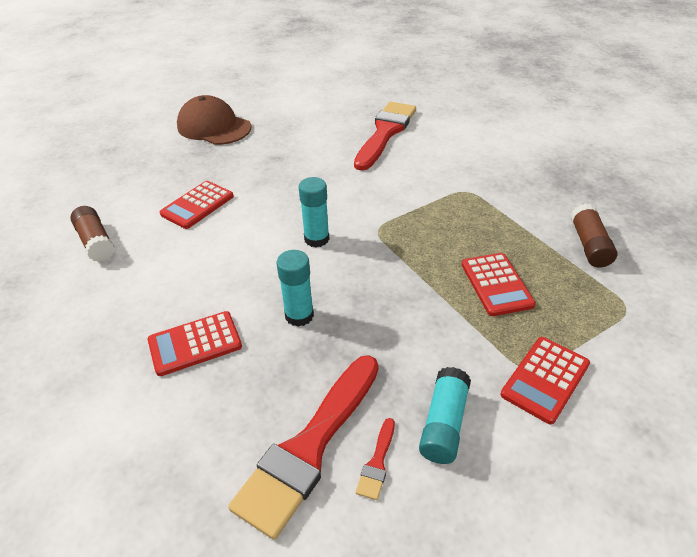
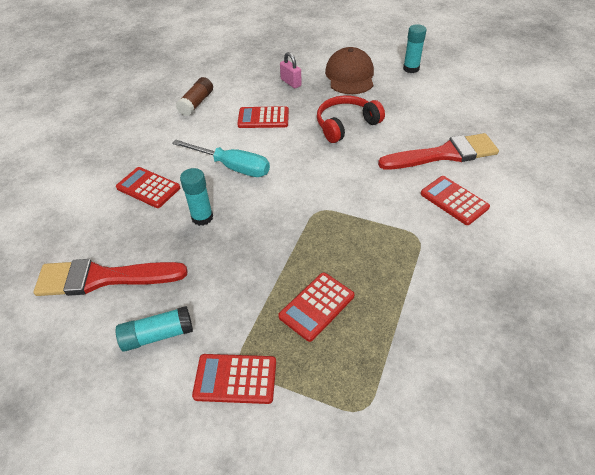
camera: 55 degrees right, 5 degrees up
(167, 163) = (291, 82): none -> pink padlock
(246, 259) = (232, 167): none -> turquoise screwdriver
(281, 161) = (346, 125): none -> red headphones
(316, 239) = (280, 186): turquoise glue stick -> turquoise glue stick (411, 69)
(377, 462) = (109, 315): red brush -> none
(443, 154) = (454, 200): none -> red calculator
(589, 245) = (426, 351): brown glue stick -> none

